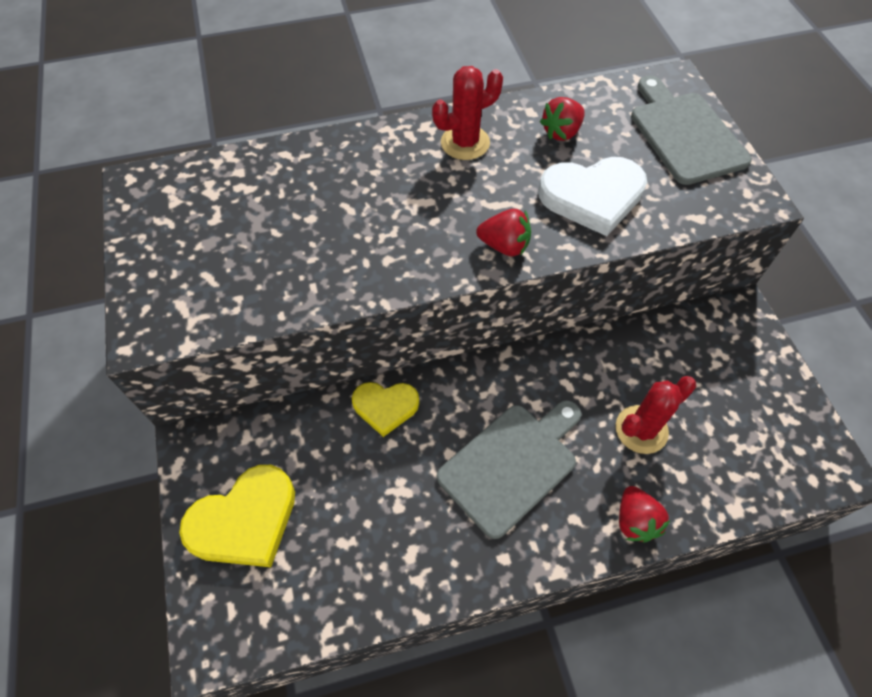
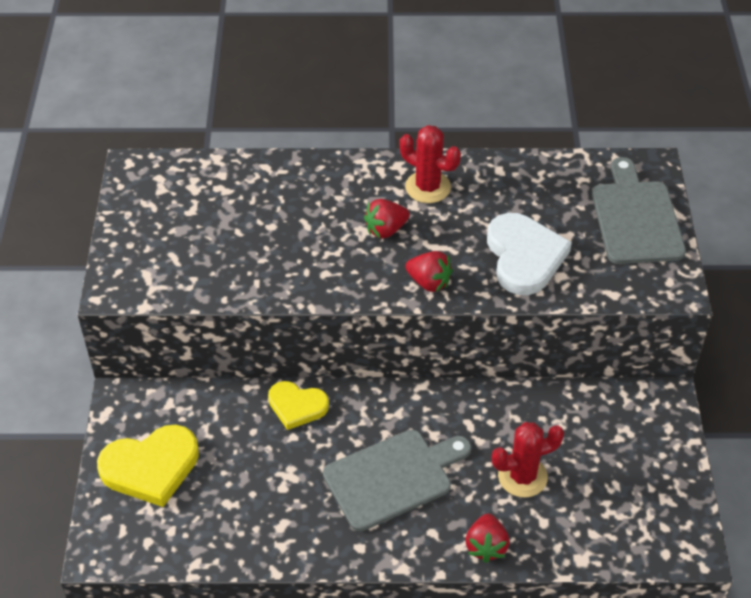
camera: 15 degrees right, 10 degrees down
(465, 143) = (428, 187): red cactus -> red cactus turned 45 degrees clockwise
(561, 132) = (520, 194): red strawberry -> red strawberry (385, 230)
(592, 197) = (524, 257): white heart -> white heart turned 105 degrees counterclockwise

